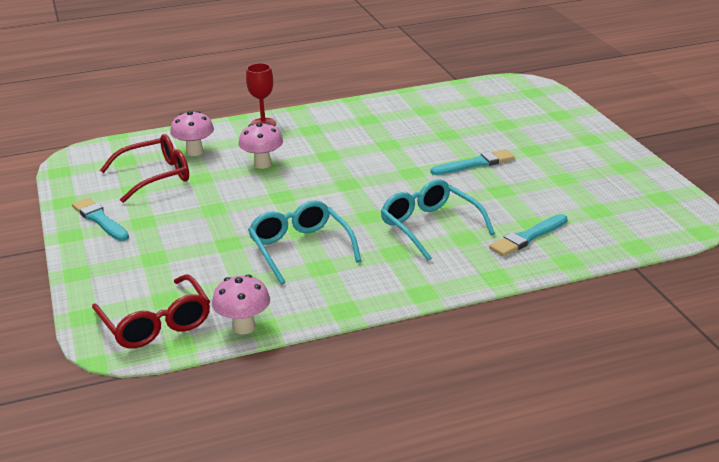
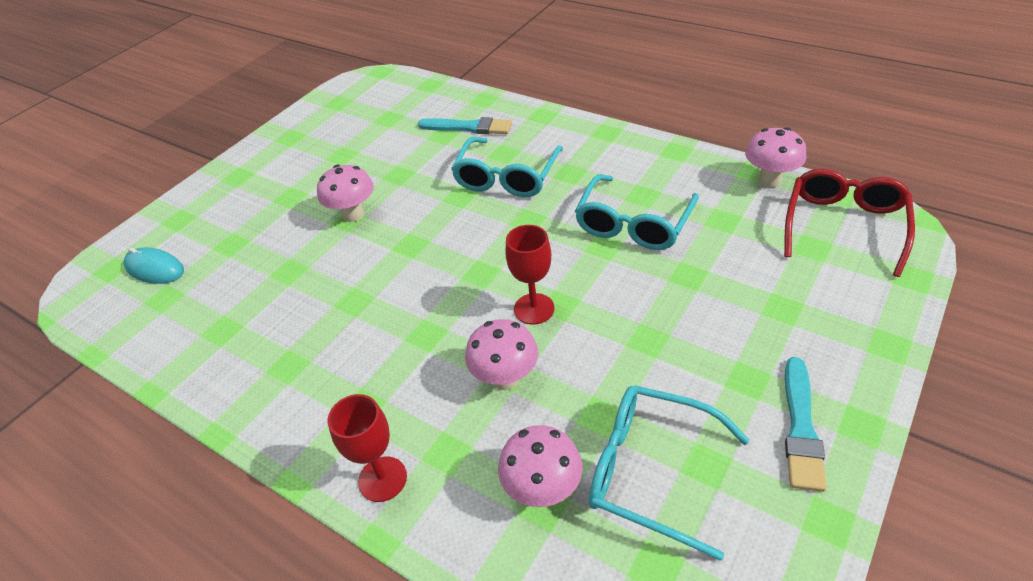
camera: 125 degrees left, 15 degrees up
(155, 176) = (651, 471): red glasses -> turquoise glasses
(292, 188) = (534, 309): none -> red goblet
(475, 164) = (353, 214): turquoise brush -> pink mushroom
(512, 102) = (155, 269): none -> turquoise mouse

